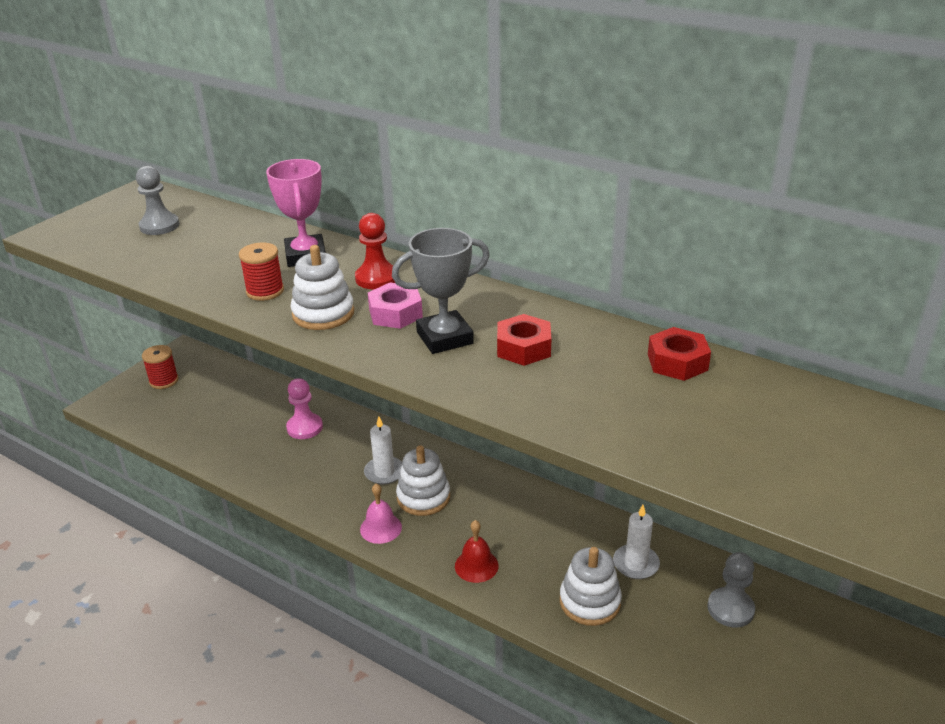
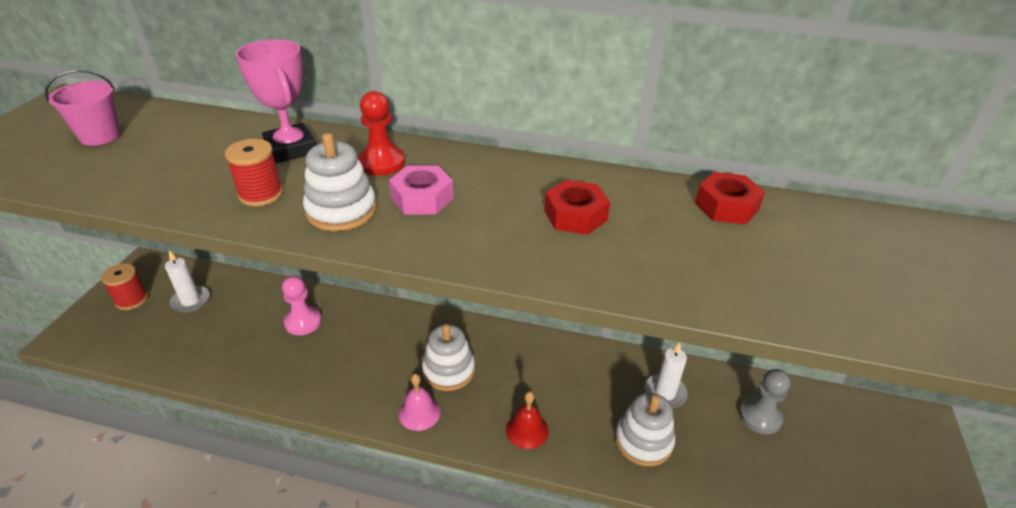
camera: 20 degrees left, 5 degrees up
(159, 226) = (100, 136): grey pawn -> pink bucket
(384, 472) = (401, 352): white candle -> white candle (191, 300)
(444, 338) = (489, 217): grey trophy -> none

